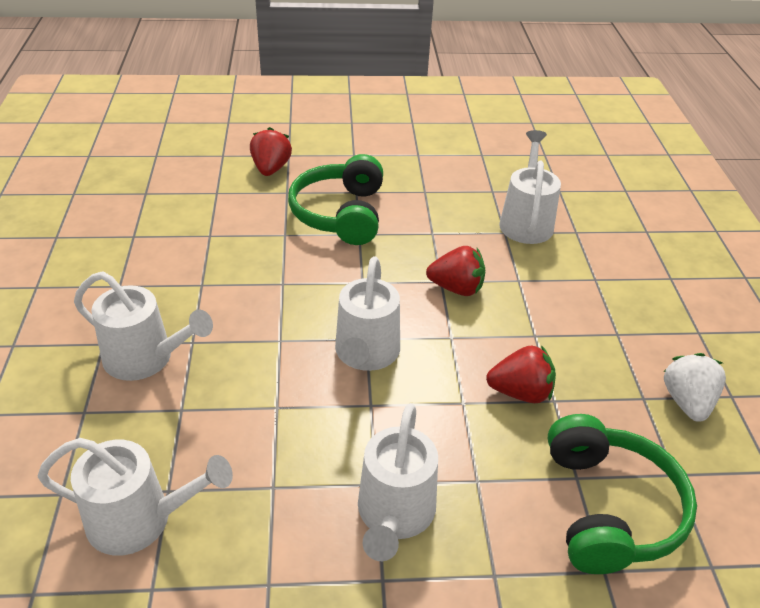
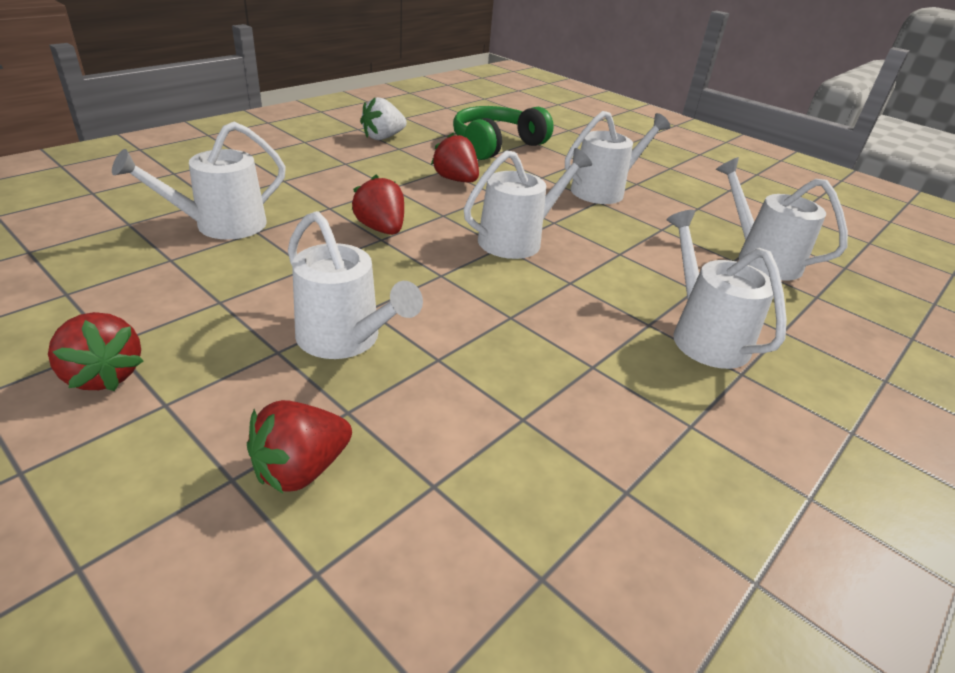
camera: 135 degrees left, 5 degrees down
(340, 214) = (345, 339): green headphones -> white watering can
(393, 147) = (104, 375): none -> red strawberry

